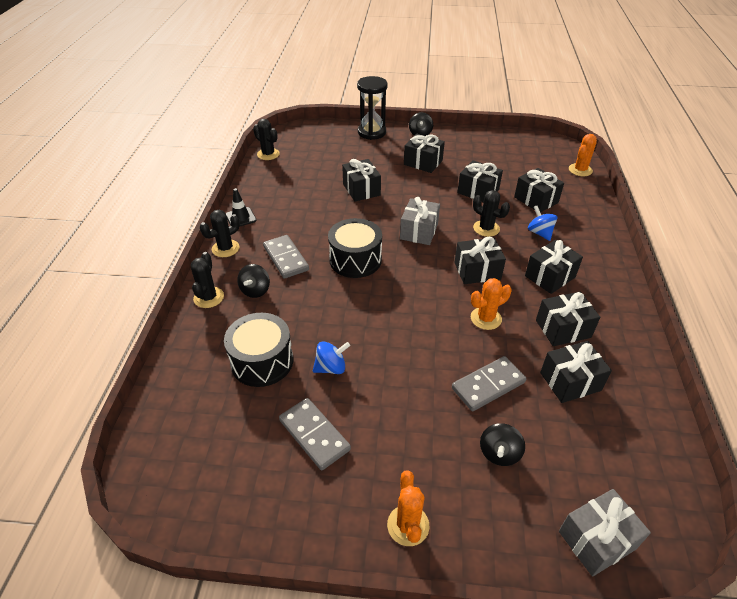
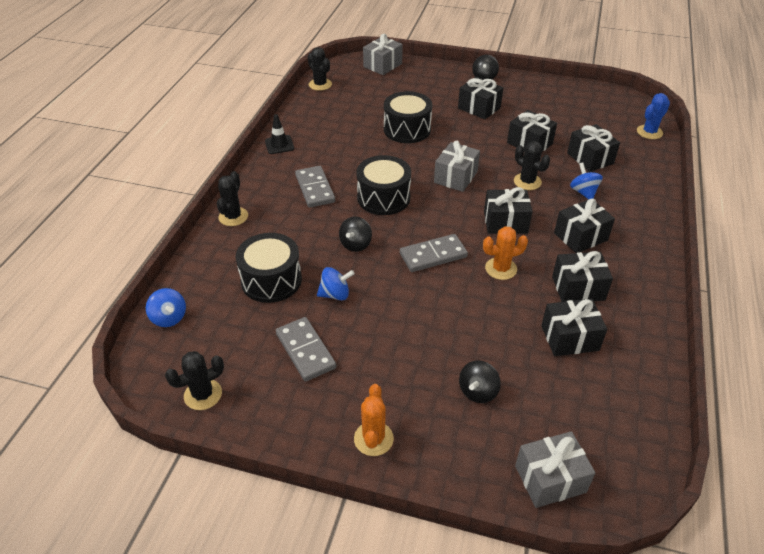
camera: 10 degrees right, 0 degrees up
(161, 419) = (169, 318): none -> blue spinning top
(225, 248) = (258, 173): black cactus -> black cactus (203, 394)
(255, 290) = (279, 215): black spinning top -> black spinning top (355, 244)
(323, 130) = (382, 65): none -> grey gift
(361, 190) = (407, 129): black gift -> black drum
(372, 132) = (433, 72): black hourglass -> none
(488, 385) = (485, 330): grey domino -> grey domino (433, 255)
(580, 170) = (649, 132): orange cactus -> blue cactus

